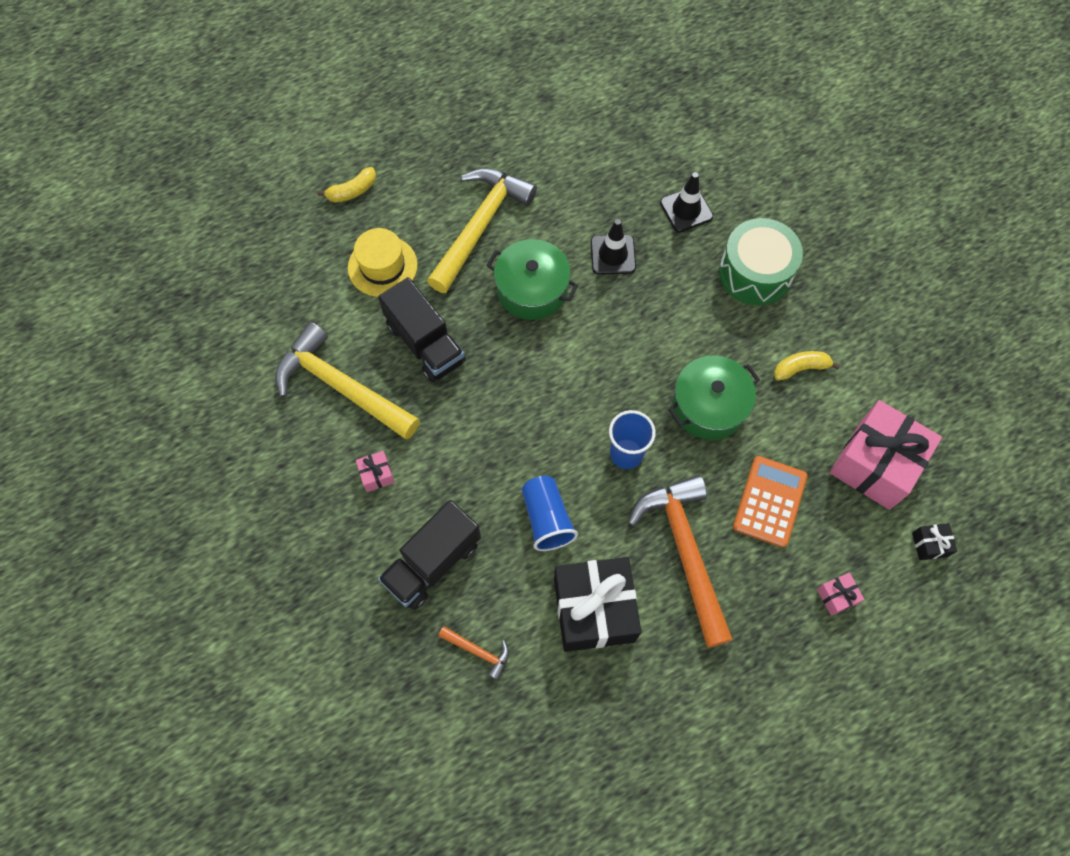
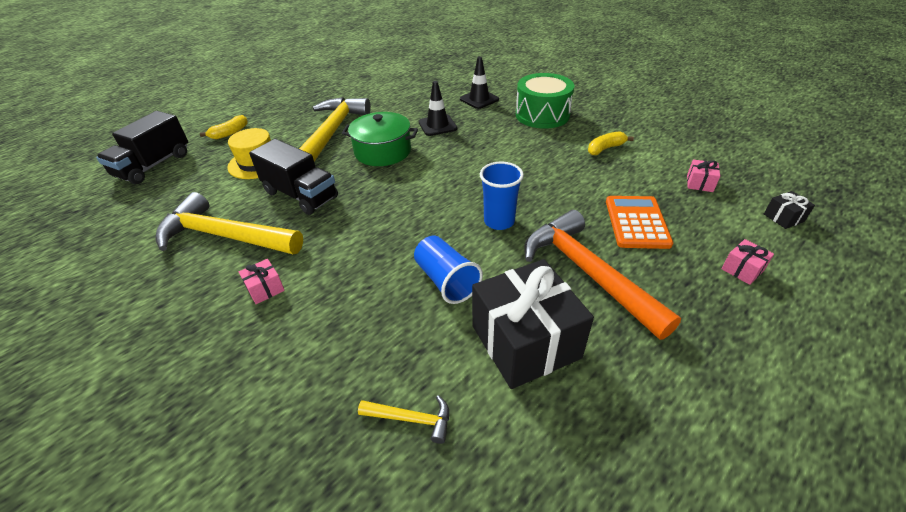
camera: 15 degrees left, 25 degrees down
(433, 563) = (337, 346): black truck -> black truck (153, 165)
(478, 651) = (411, 419): orange hammer -> yellow hammer
(709, 406) = (550, 180): green pot -> none
(875, 464) = (699, 183): pink gift -> pink gift, size x0.41

